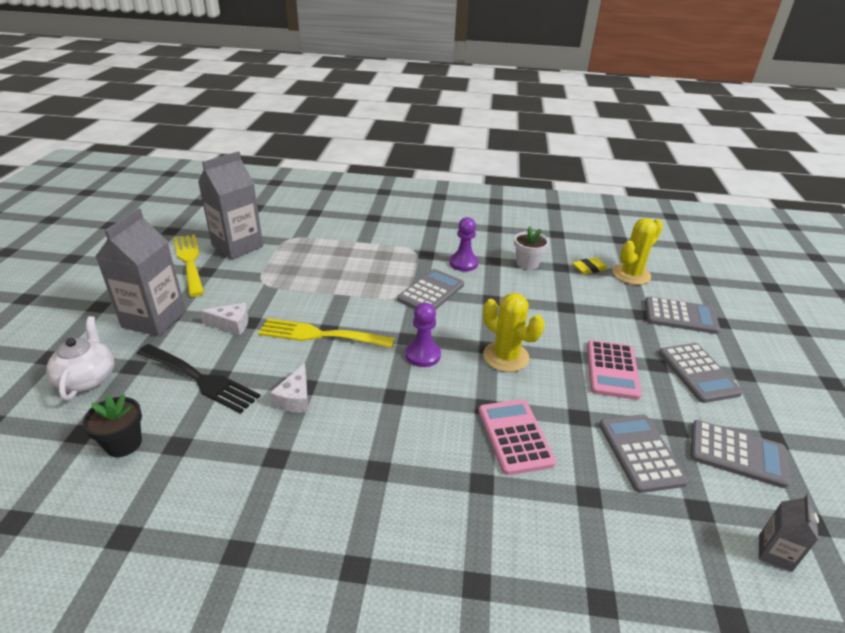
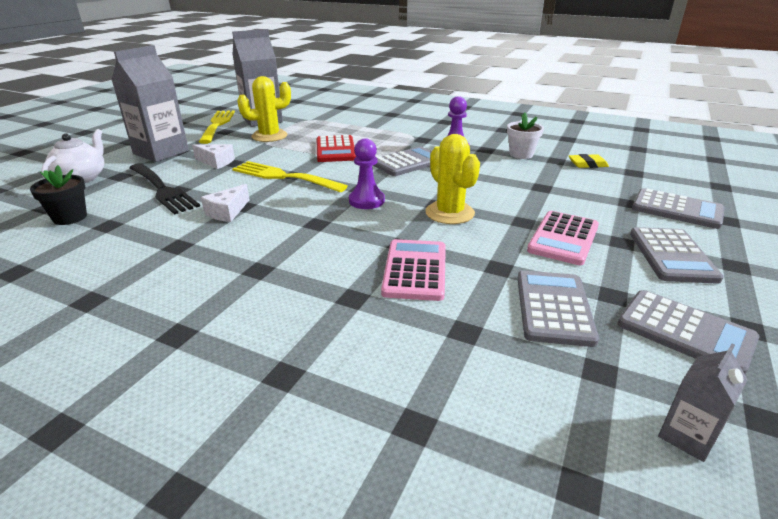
camera: 20 degrees right, 5 degrees down
(348, 284) = (335, 150): none -> red calculator
(631, 274) = (634, 173): yellow cactus -> yellow cactus (269, 136)

